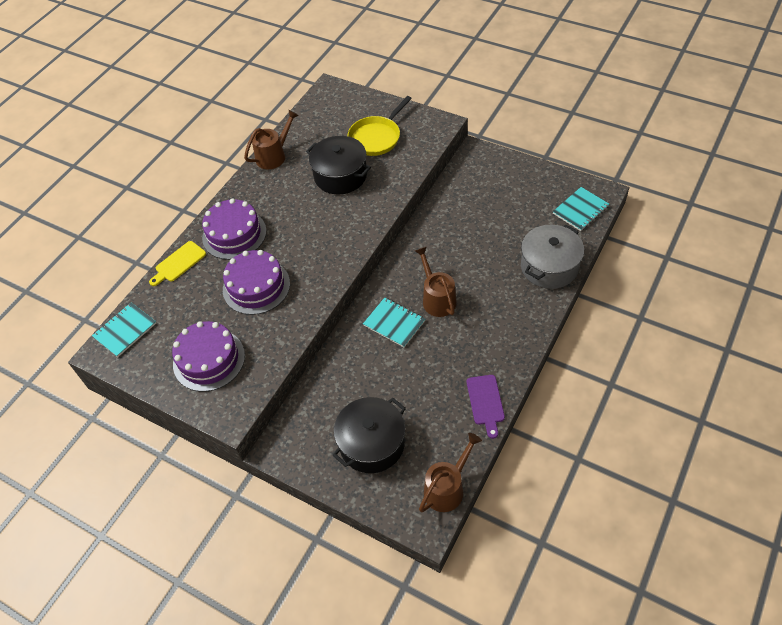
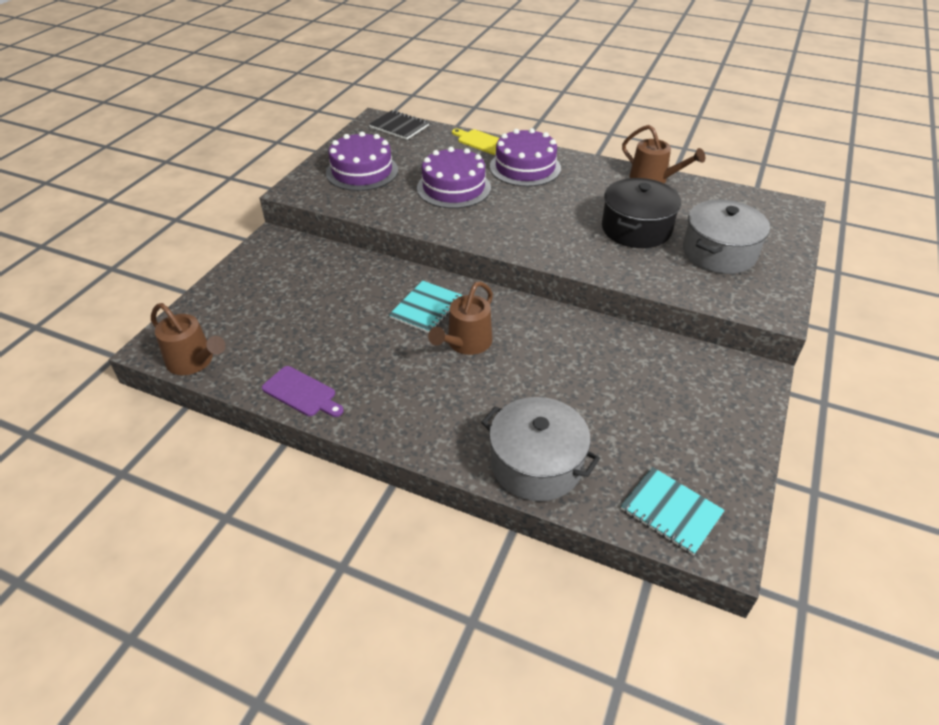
camera: 80 degrees right, 10 degrees down
(125, 330) = (399, 126): turquoise notebook -> black notebook
(372, 443) = (264, 301): black pot -> none
(376, 137) = (719, 253): yellow pan -> grey pot
(437, 298) = (466, 343): brown watering can -> brown watering can turned 150 degrees clockwise
(485, 402) = (302, 393): purple cutting board -> purple cutting board turned 135 degrees counterclockwise

